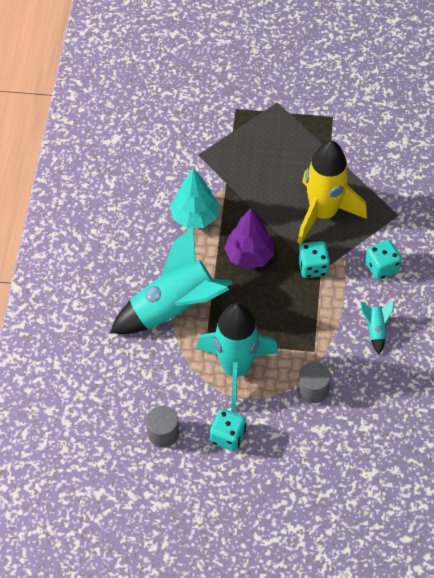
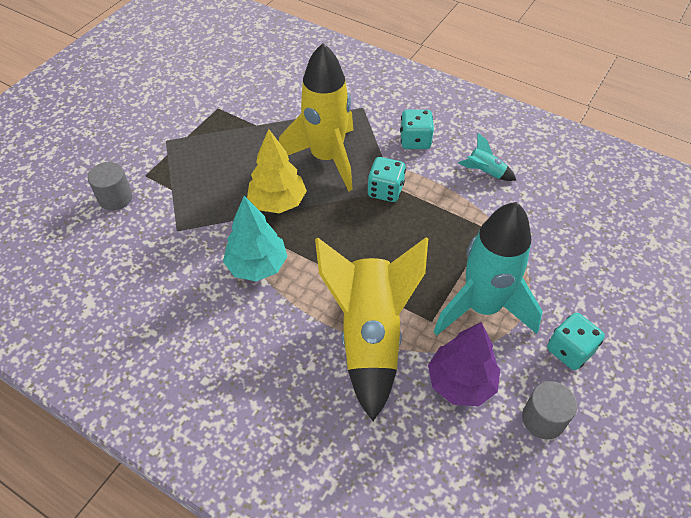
camera: 65 degrees left, 5 degrees down
(174, 308) = (370, 336): turquoise rocket -> yellow rocket
(249, 255) = (340, 237): purple tree -> purple tree (461, 382)
(259, 202) = (278, 202): none -> yellow tree
(313, 390) = (536, 248): grey cylinder -> grey cylinder (115, 198)

